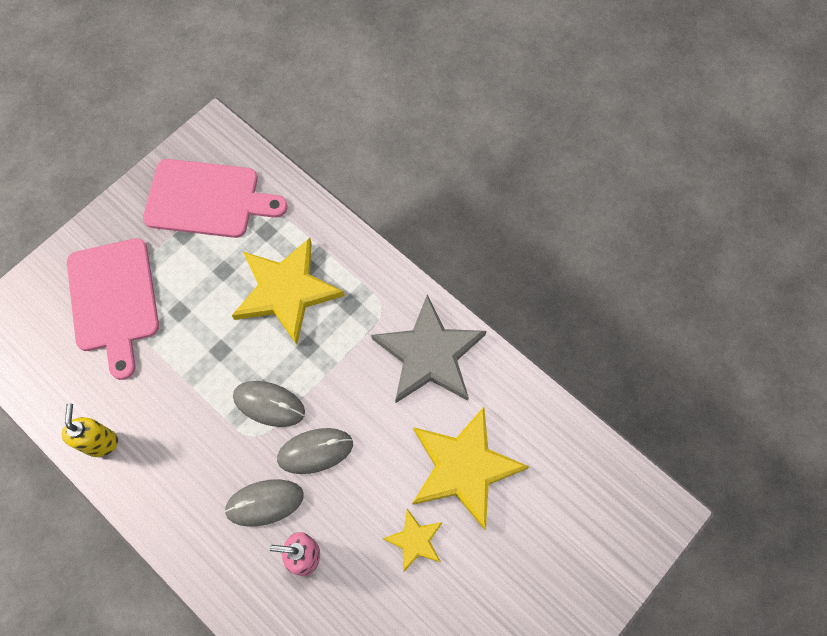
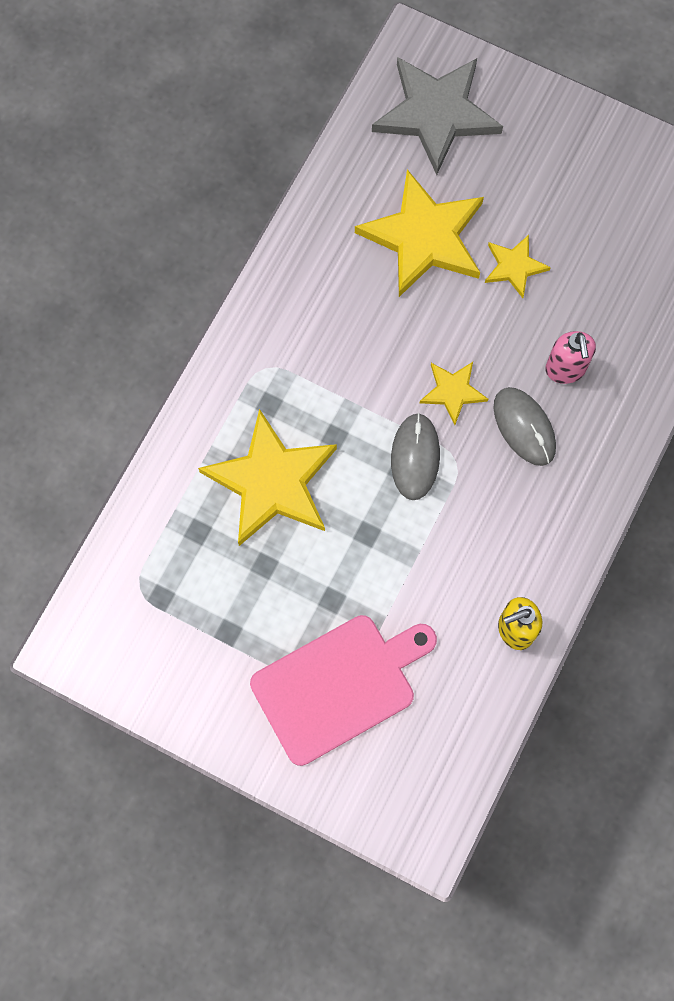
camera: 105 degrees left, 5 degrees up
(207, 199) = (171, 620): pink cutting board -> none
(315, 451) = (452, 391): grey mouse -> yellow star
(429, 354) = (307, 302): grey star -> grey star (436, 114)

